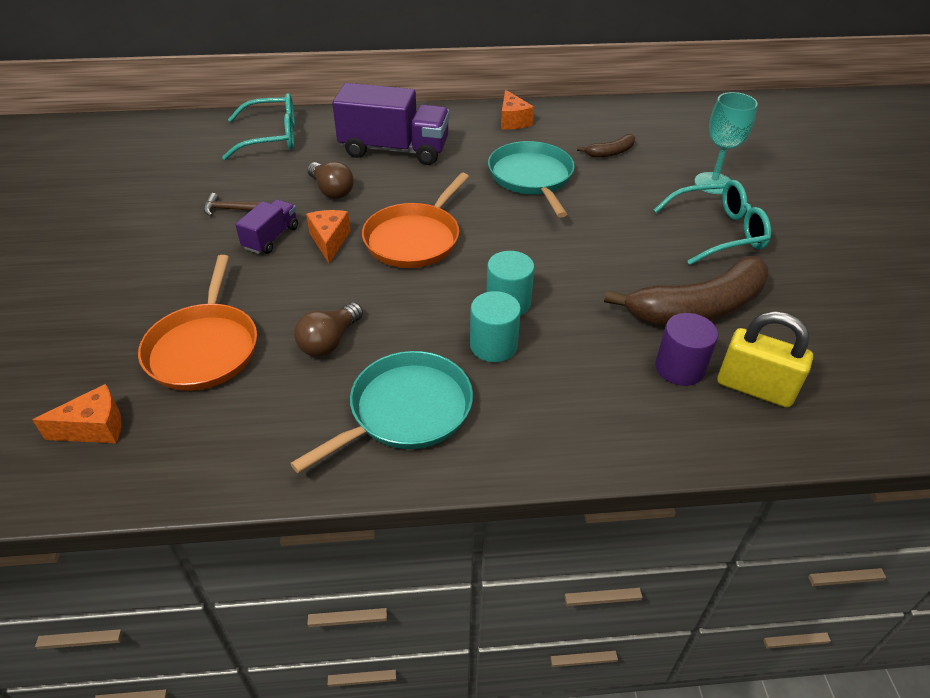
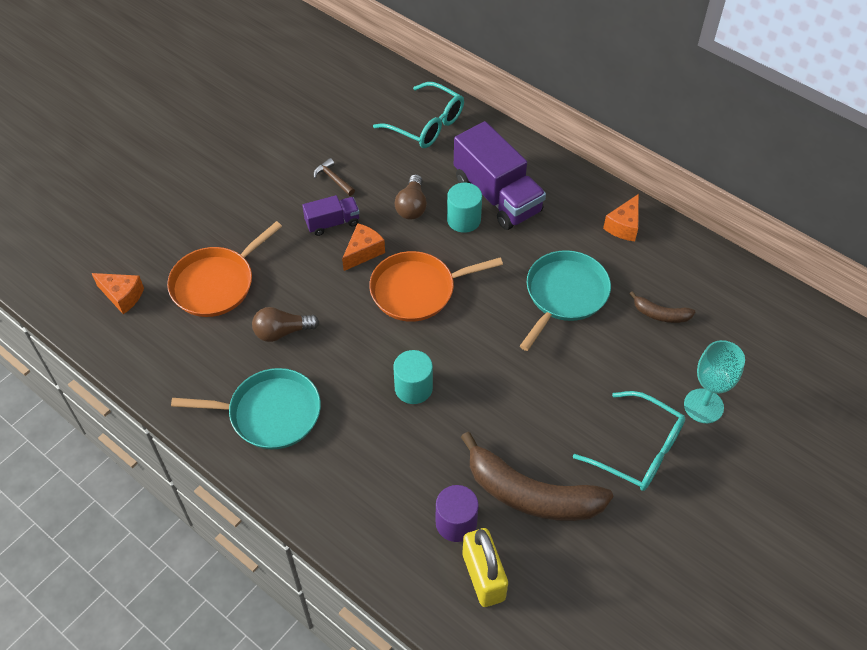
camera: 45 degrees right, 10 degrees up
(493, 345) = (366, 411): turquoise cylinder -> turquoise cylinder (463, 220)

